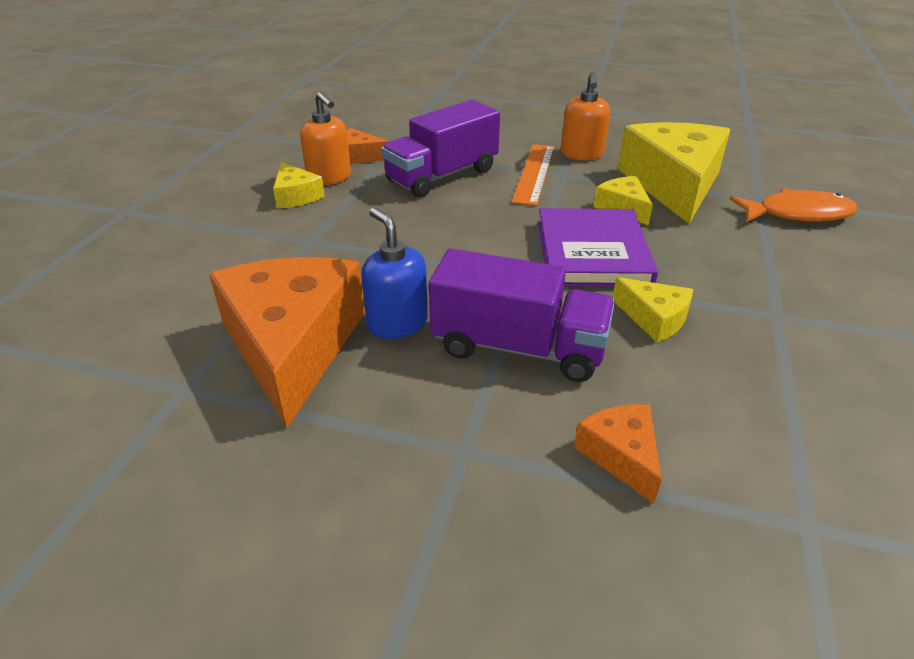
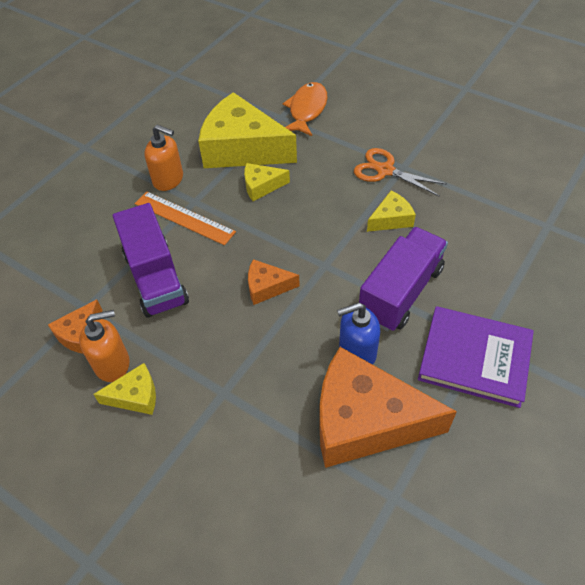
camera: 70 degrees left, 15 degrees up
(592, 252) = (311, 222): purple book -> purple book (474, 358)
(621, 455) = (497, 275): orange cheese -> orange cheese (267, 287)
(750, 298) = (385, 170): none -> orange scissors

